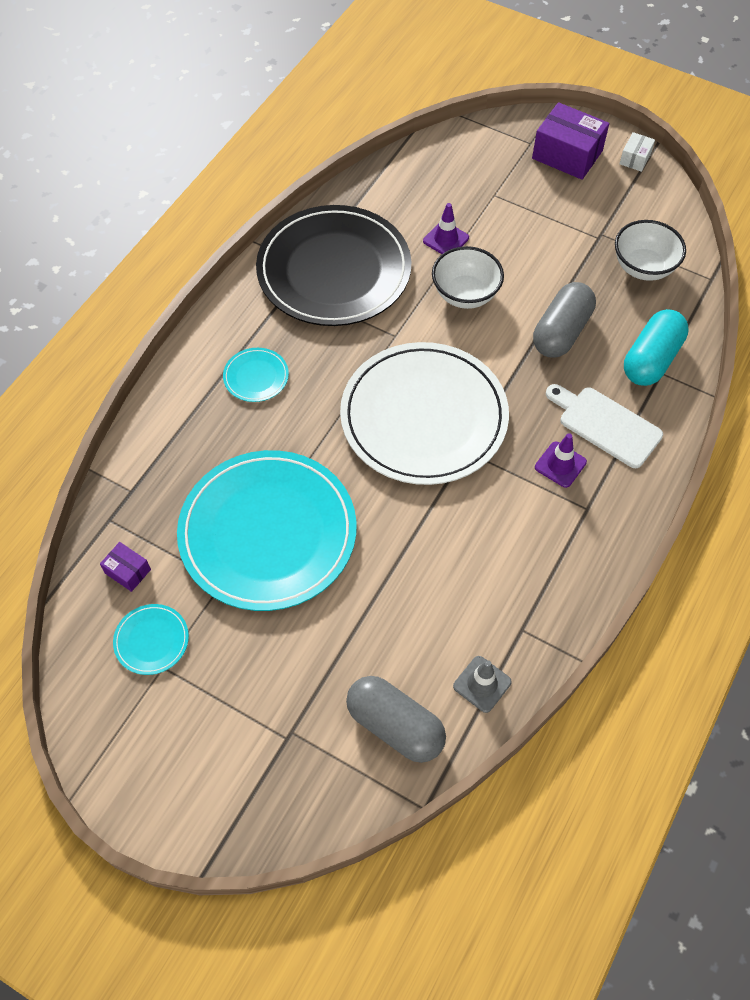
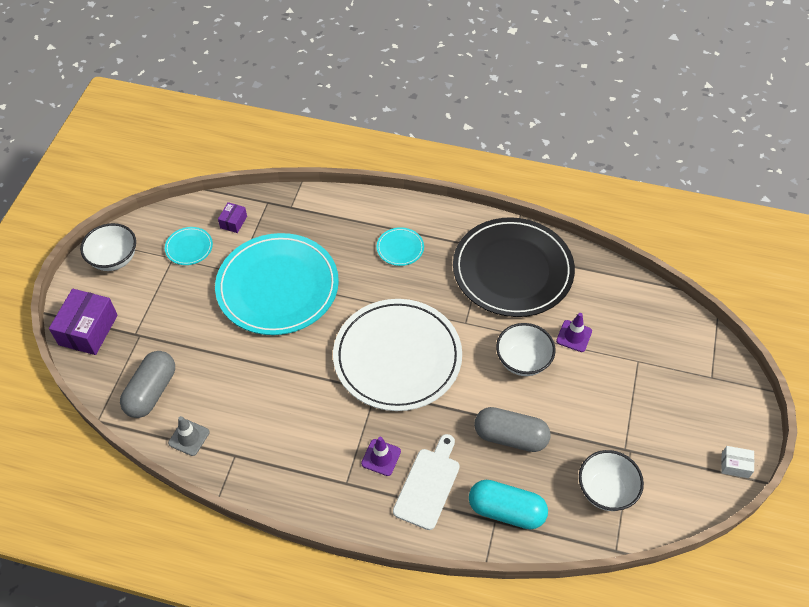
camera: 75 degrees right, 5 degrees down
(131, 755) = (114, 259): none -> white bowl
(567, 154) = (712, 408): purple box -> purple box (88, 330)

